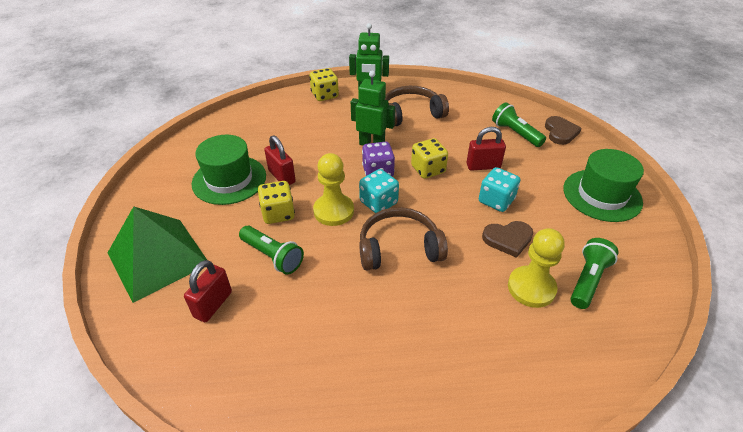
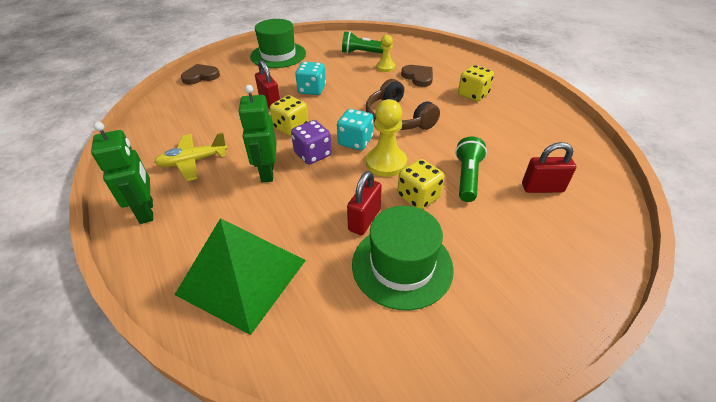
camera: 115 degrees left, 0 degrees up
(157, 258) = (550, 256): green pyramid -> green pyramid (242, 277)
(325, 95) = (161, 257): yellow dice -> yellow dice (473, 95)
(411, 114) = (193, 161): brown headphones -> yellow plane
(508, 239) = (350, 80): brown heart -> brown heart (418, 77)
(515, 133) = (210, 95): green flashlight -> none
(531, 288) = (385, 67): yellow pawn -> yellow pawn, size x0.62

